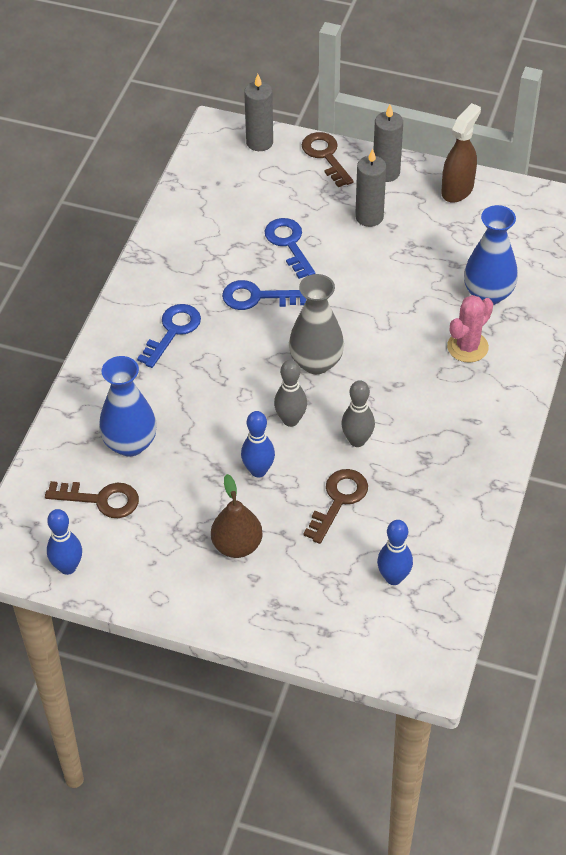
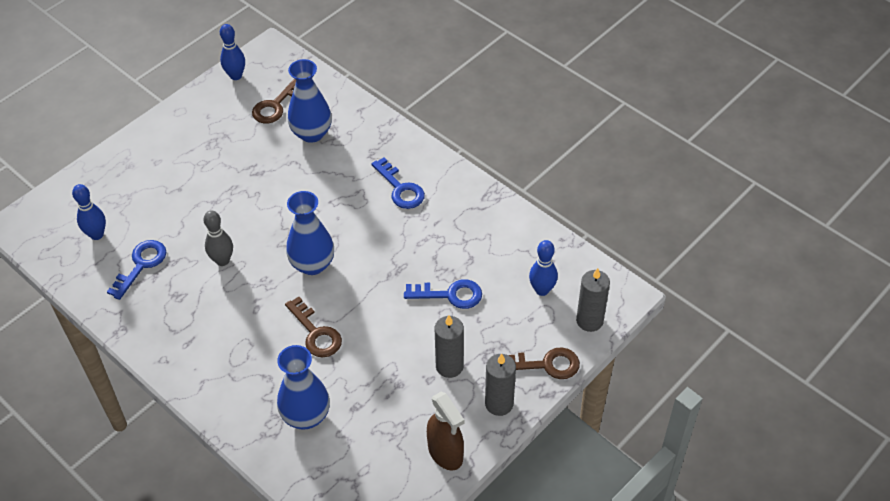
camera: 115 degrees right, 0 degrees up
(237, 545) = (187, 161): brown pear -> none
(257, 297) = (403, 252): blue key -> blue key (141, 265)
(258, 470) = (238, 194): blue bowling pin -> blue bowling pin (542, 290)
(290, 420) = (269, 228): grey bowling pin -> none
(316, 362) = (312, 264): grey vase -> blue vase
(338, 500) = (180, 229): brown key -> brown key (316, 333)
(467, 347) = (260, 373): pink cactus -> none

